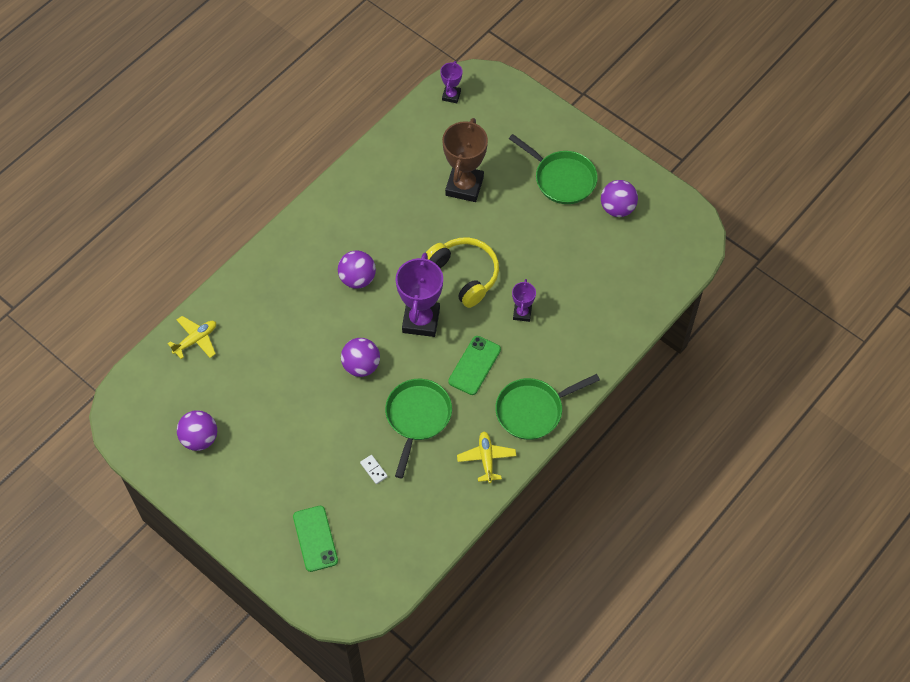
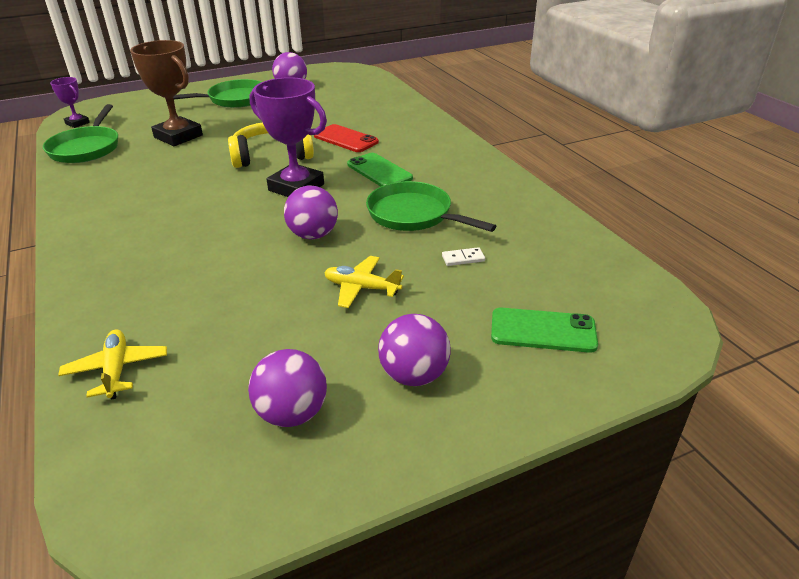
camera: 65 degrees left, 25 degrees down
(357, 279) = (199, 212): purple ball -> purple ball (414, 375)
(486, 459) = (494, 187): yellow plane -> yellow plane (361, 288)
(522, 313) = (346, 139): purple trophy -> red phone
(533, 410) = (455, 154): green pan -> green pan (86, 148)

